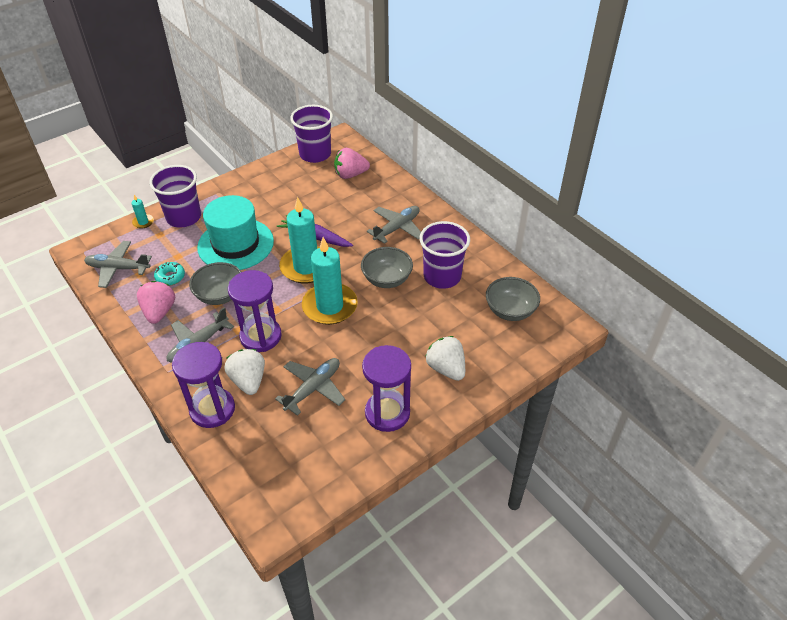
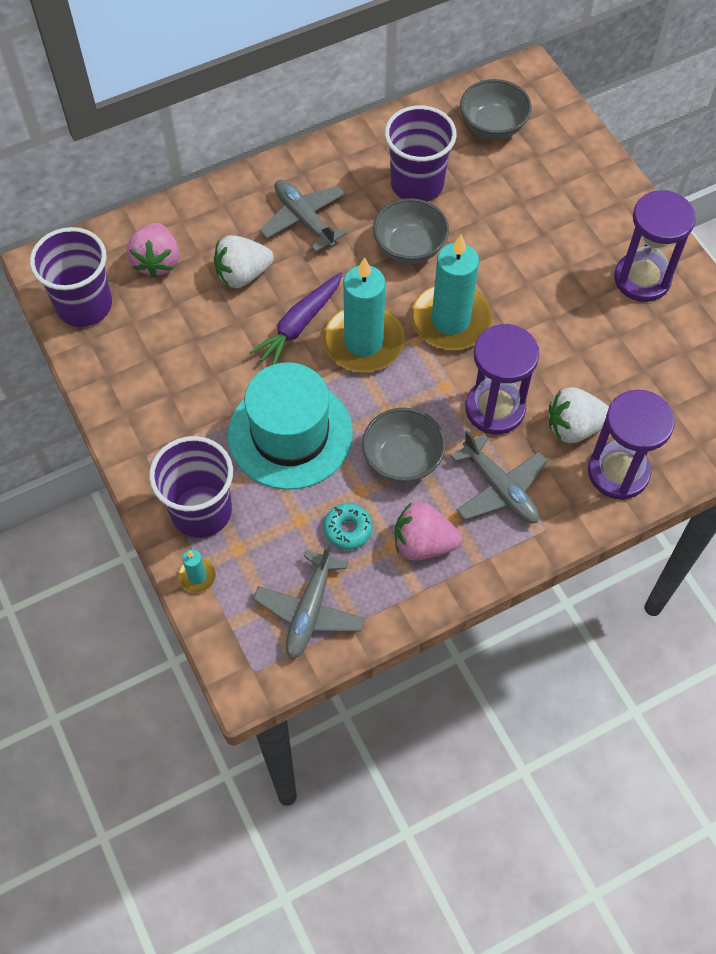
camera: 80 degrees left, 15 degrees up
(313, 388) = (595, 353): grey plane -> none
(446, 368) = (579, 209): white strawberry -> white strawberry (243, 275)

